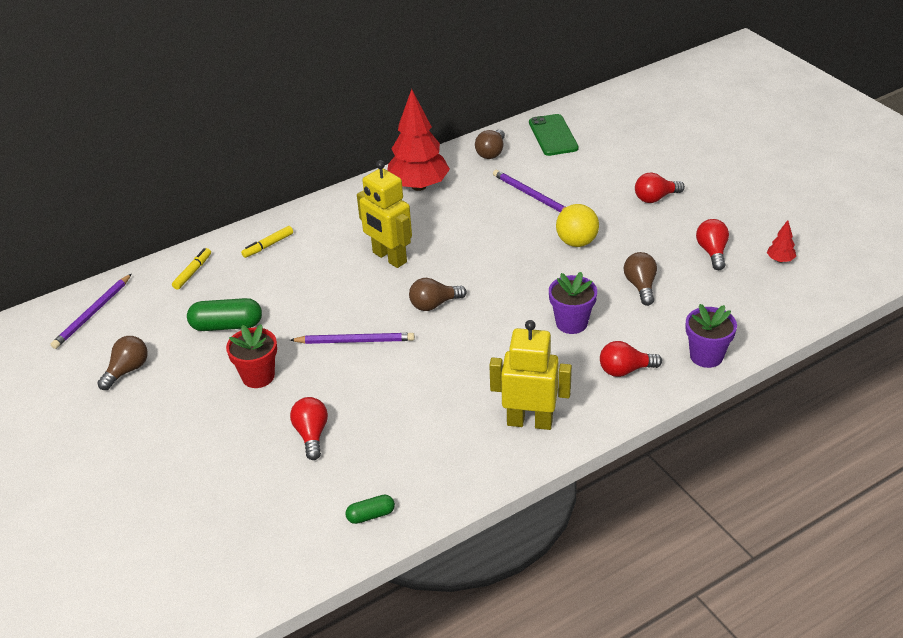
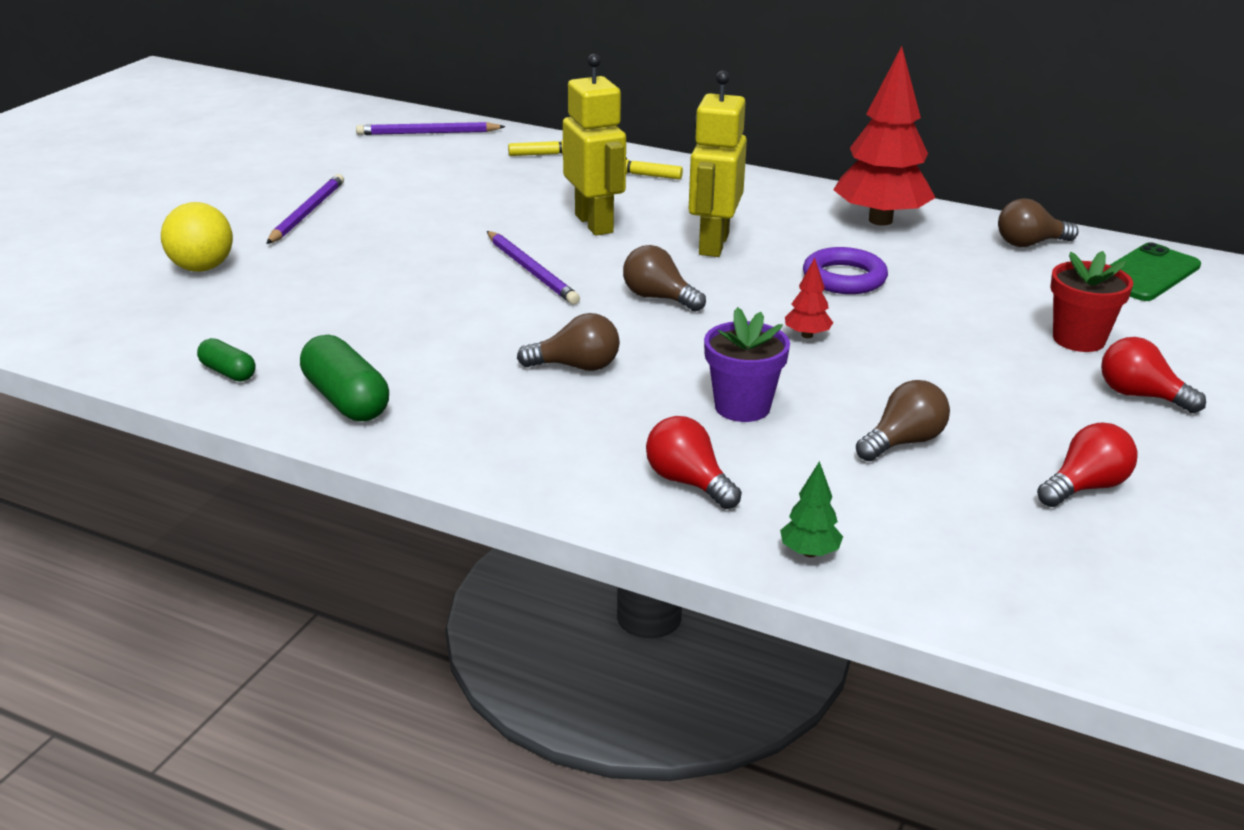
camera: 55 degrees right, 10 degrees down
(127, 370) = (357, 174): brown light bulb -> brown light bulb (576, 366)
(227, 325) = (479, 196): green capsule -> green capsule (346, 400)
(258, 376) = (412, 237): red flower pot -> red flower pot (1078, 339)
(311, 434) = (340, 295): red light bulb -> none
(471, 229) = (844, 278): none -> purple ring
(529, 422) = (495, 433): yellow robot -> yellow robot (594, 224)
(531, 195) = (982, 297): purple pencil -> purple pencil (307, 213)
(576, 242) = (930, 360): yellow ball -> yellow ball (202, 268)
(706, 356) = (809, 552): purple flower pot -> green tree
(780, 260) = (1172, 567): red tree -> red tree (807, 335)

